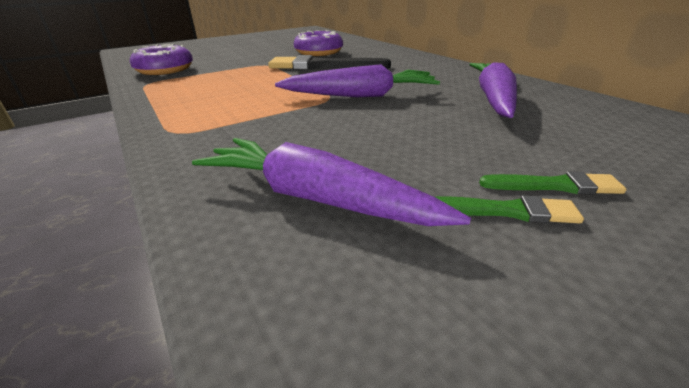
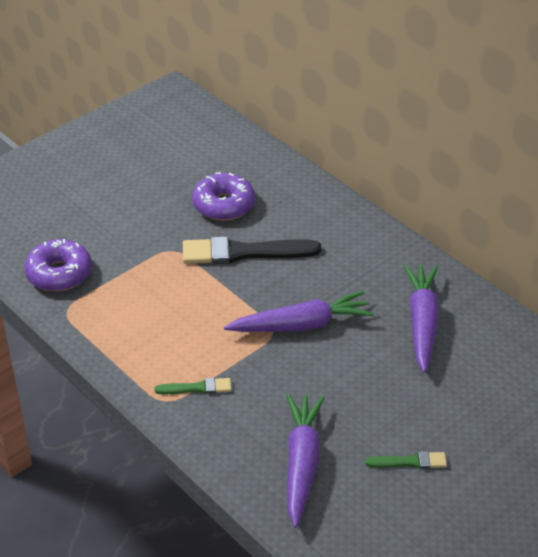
camera: 10 degrees left, 10 degrees up
(315, 198) = (301, 463): purple carrot -> purple carrot turned 75 degrees clockwise
(555, 185) = (441, 437): green brush -> green brush (197, 388)

